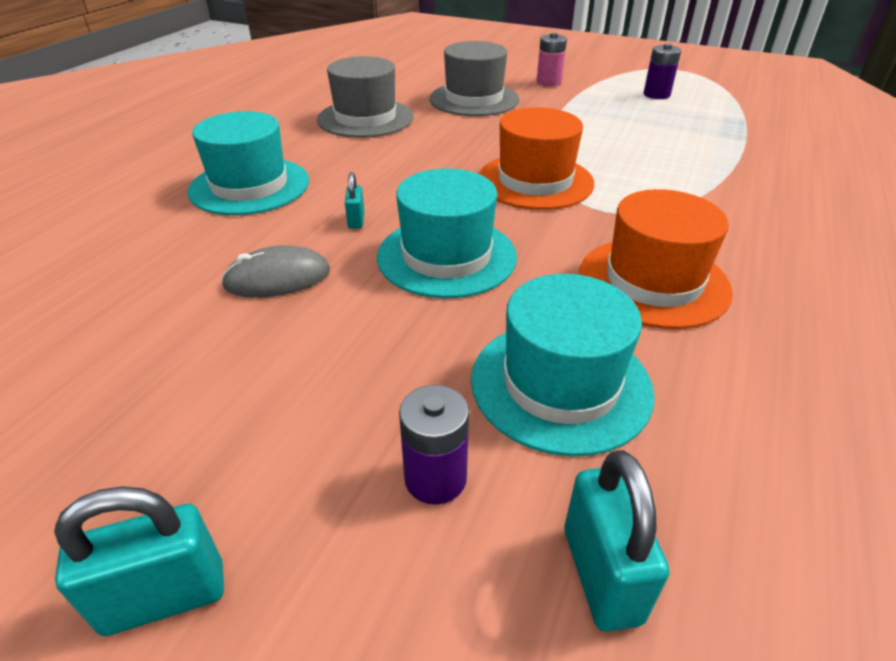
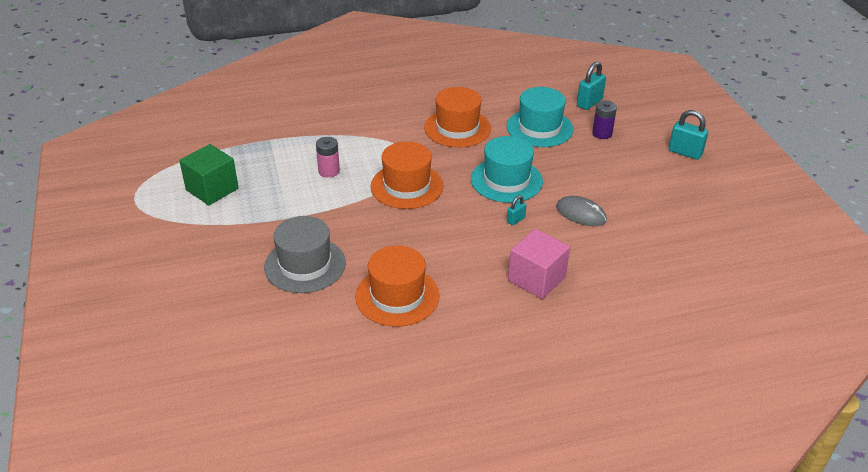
camera: 130 degrees left, 0 degrees up
(249, 186) = (536, 279): turquoise hat -> pink cube
(365, 118) = (397, 296): grey hat -> orange hat
(548, 82) = (227, 246): pink battery -> pink battery (329, 171)
(656, 95) = (212, 189): purple battery -> green cube

